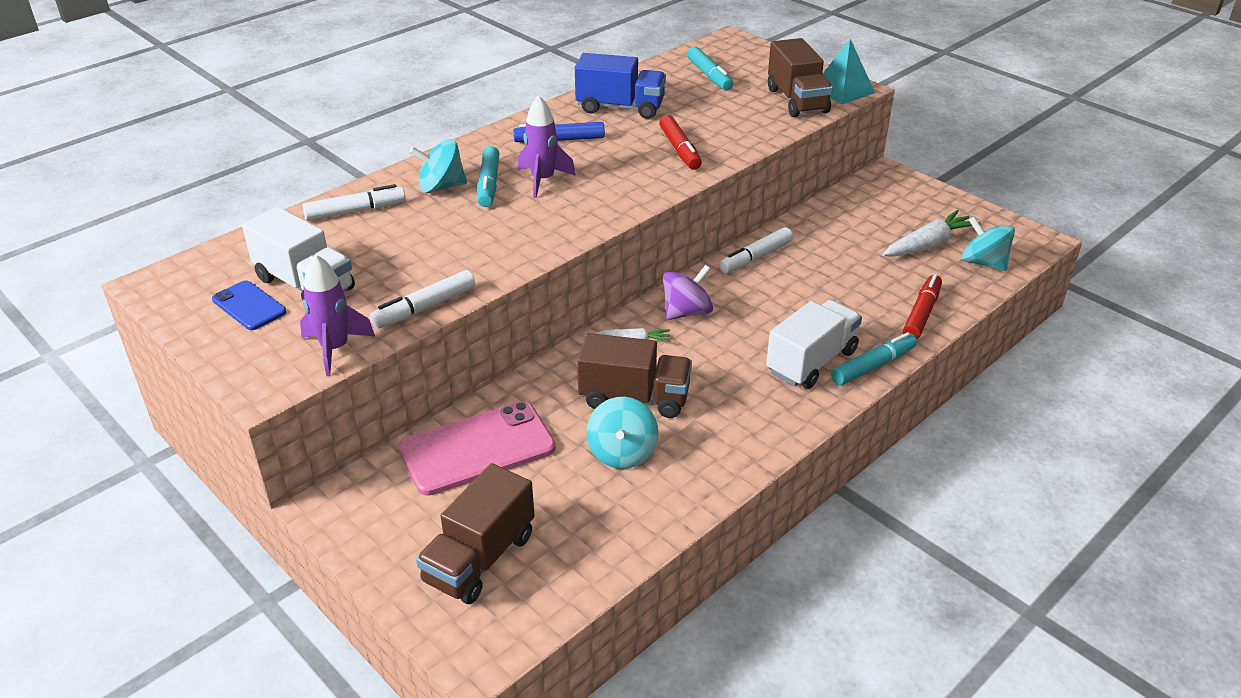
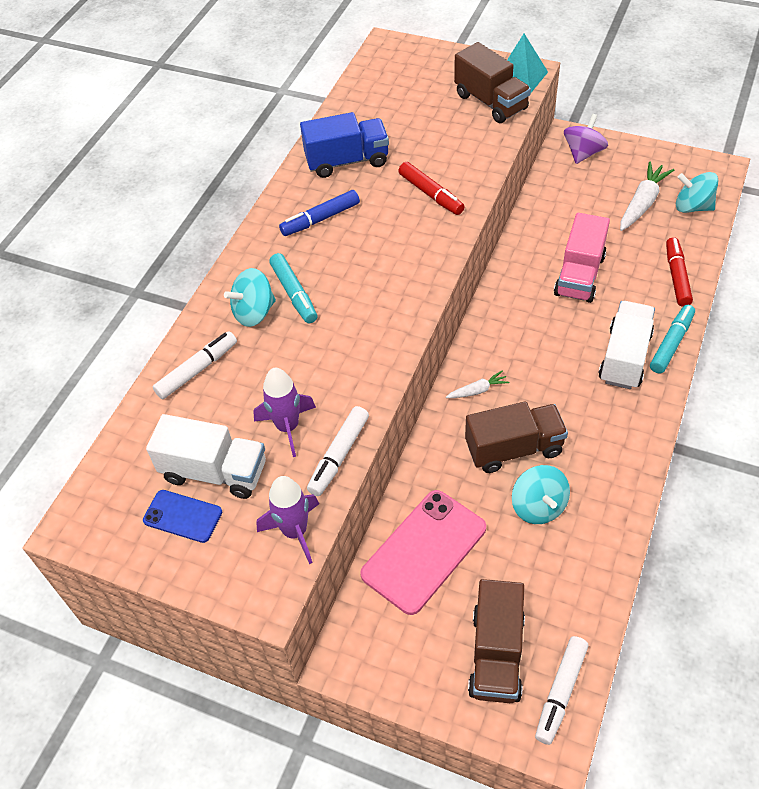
camera: 20 degrees left, 15 degrees up
(543, 180) = (338, 272): purple rocket -> purple rocket (288, 427)
(686, 312) = (500, 344): purple spinning top -> purple spinning top (583, 153)
(709, 76) = (398, 96): turquoise marker -> none
(755, 257) = (519, 266): white marker -> white marker (560, 692)
(814, 282) = (579, 275): none -> pink truck

